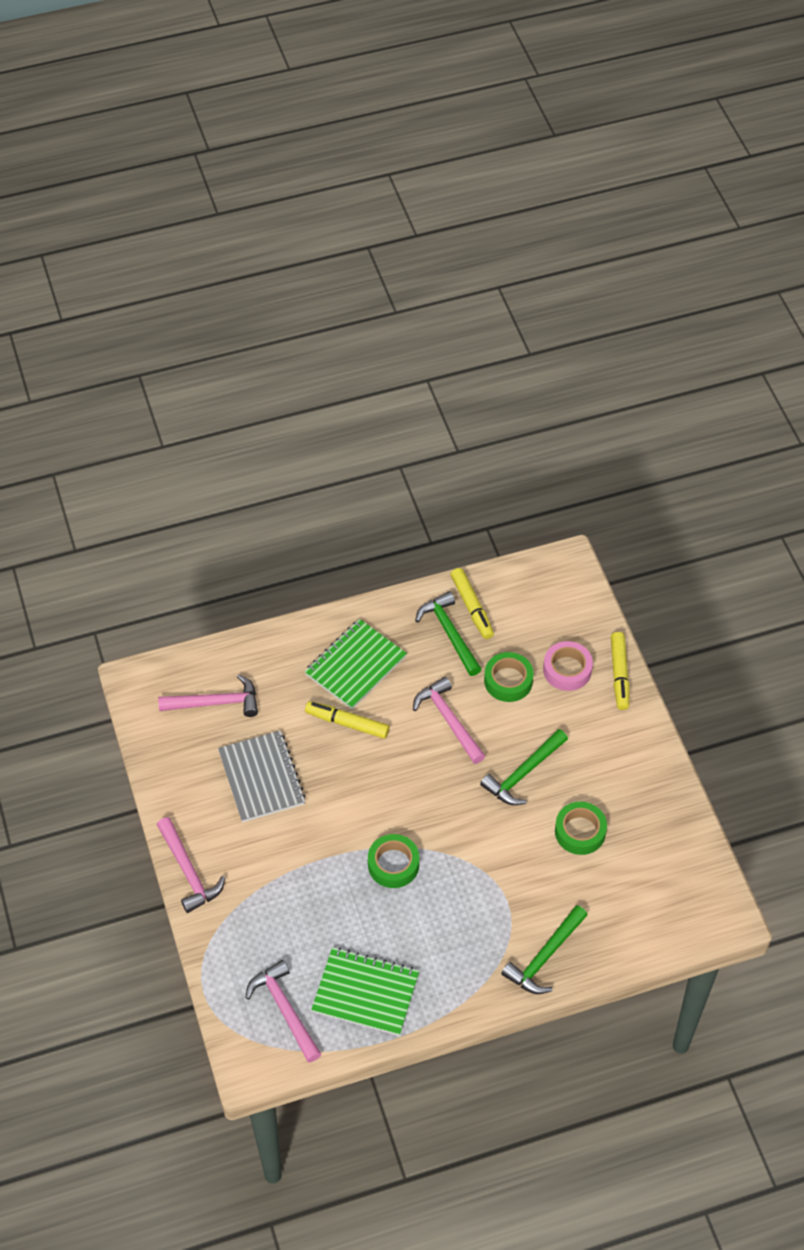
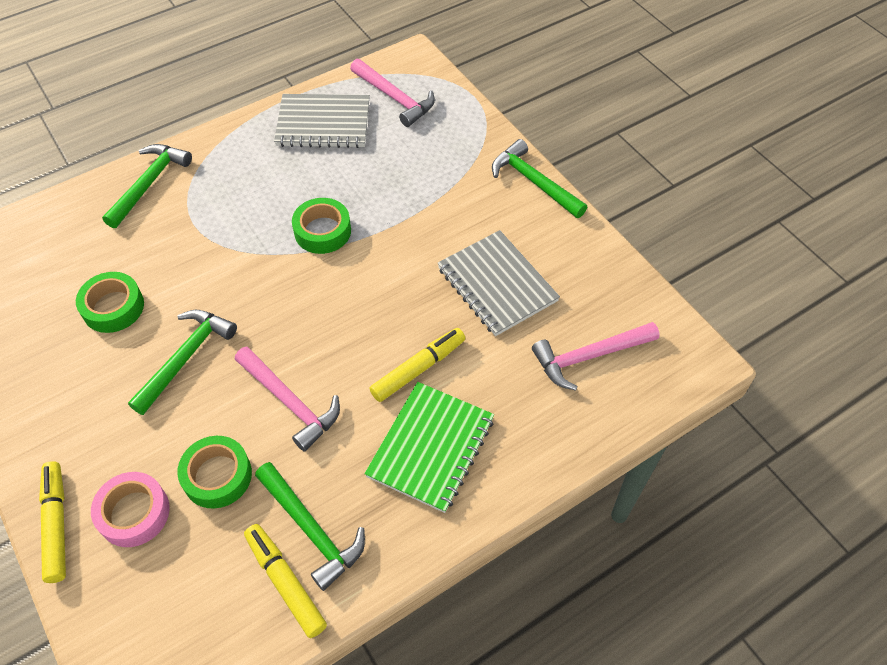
camera: 165 degrees right, 0 degrees up
(188, 871) = (534, 182): pink hammer -> green hammer
(347, 723) = (418, 369): yellow marker -> yellow marker turned 45 degrees counterclockwise
(365, 992) = (323, 123): green notebook -> grey notebook

